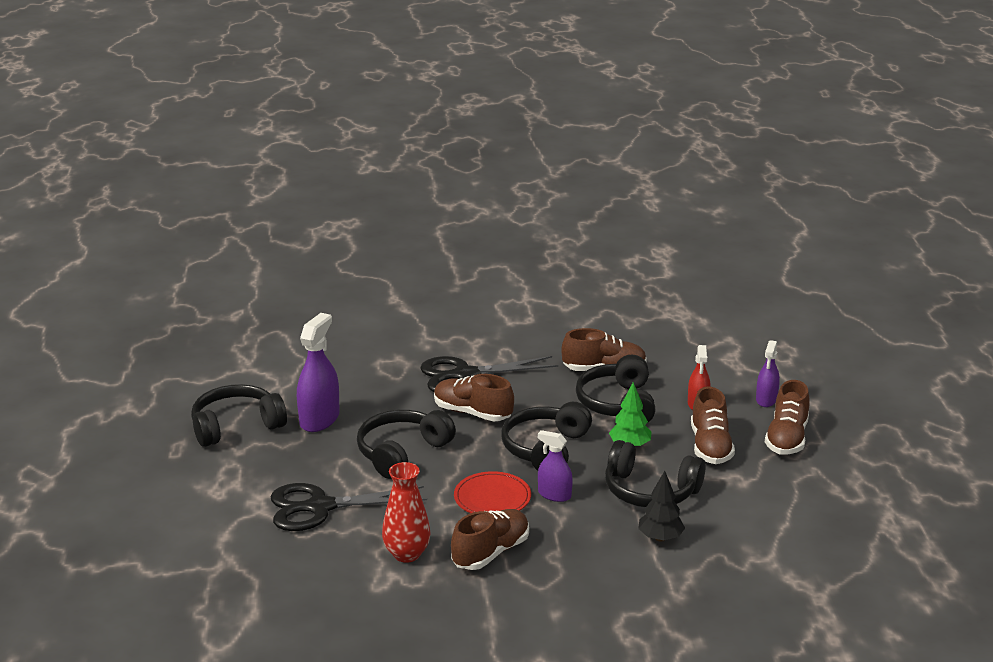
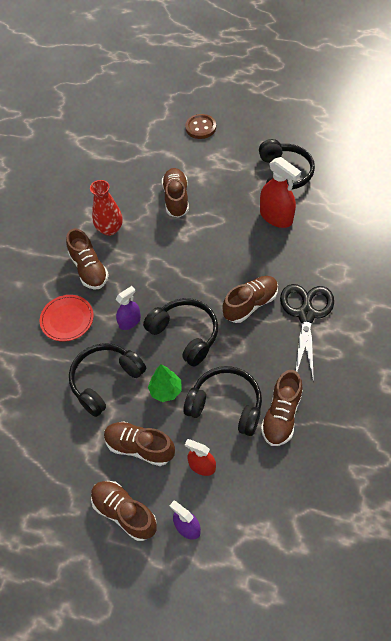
camera: 115 degrees right, 30 degrees up
(153, 518) = (200, 127): none -> brown button
(319, 419) = (276, 217): purple spray bottle -> red spray bottle
(319, 507) = (176, 199): black scissors -> brown shoe
(402, 453) = (217, 251): black headphones -> none
(492, 498) = (143, 286): red plate -> red plate (67, 319)
(660, 538) = (53, 366): black tree -> none

